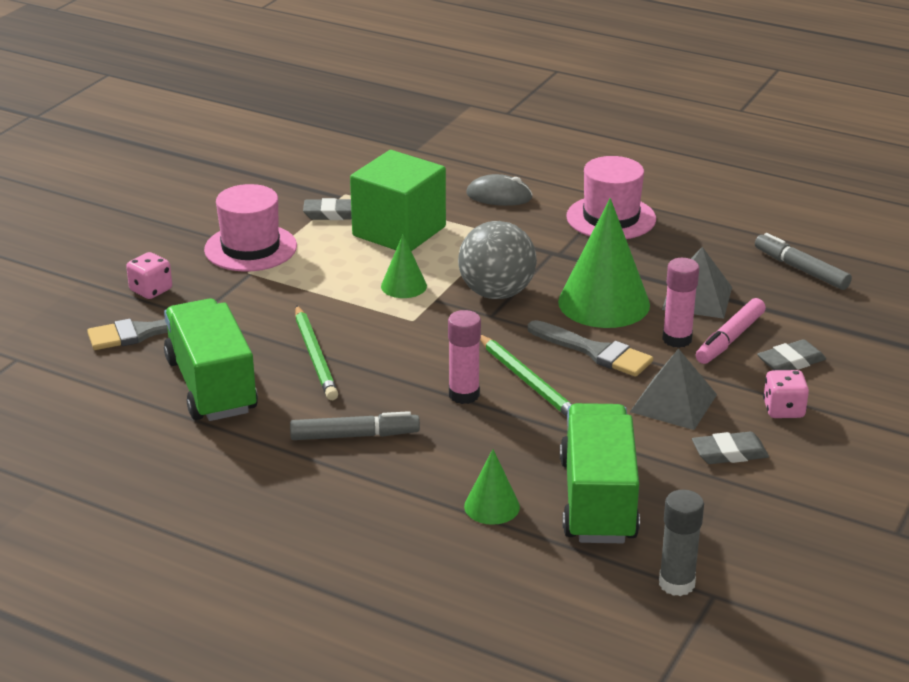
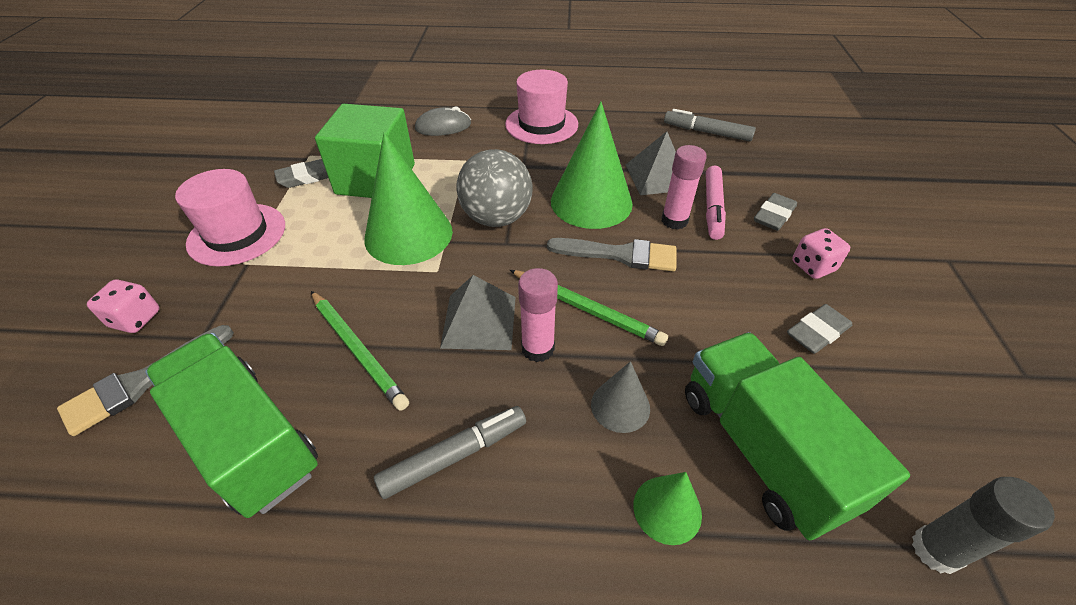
camera: 25 degrees left, 15 degrees up
(403, 286) = (408, 234): green cone -> green cone, size x1.96
(504, 446) = (620, 406): none -> grey cone
(673, 403) = (726, 290): grey pyramid -> grey pyramid (479, 321)

